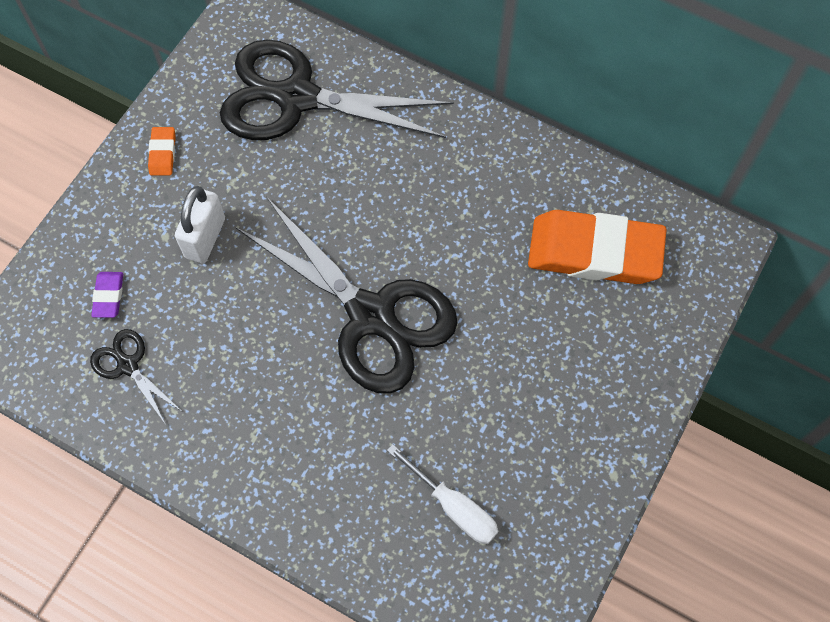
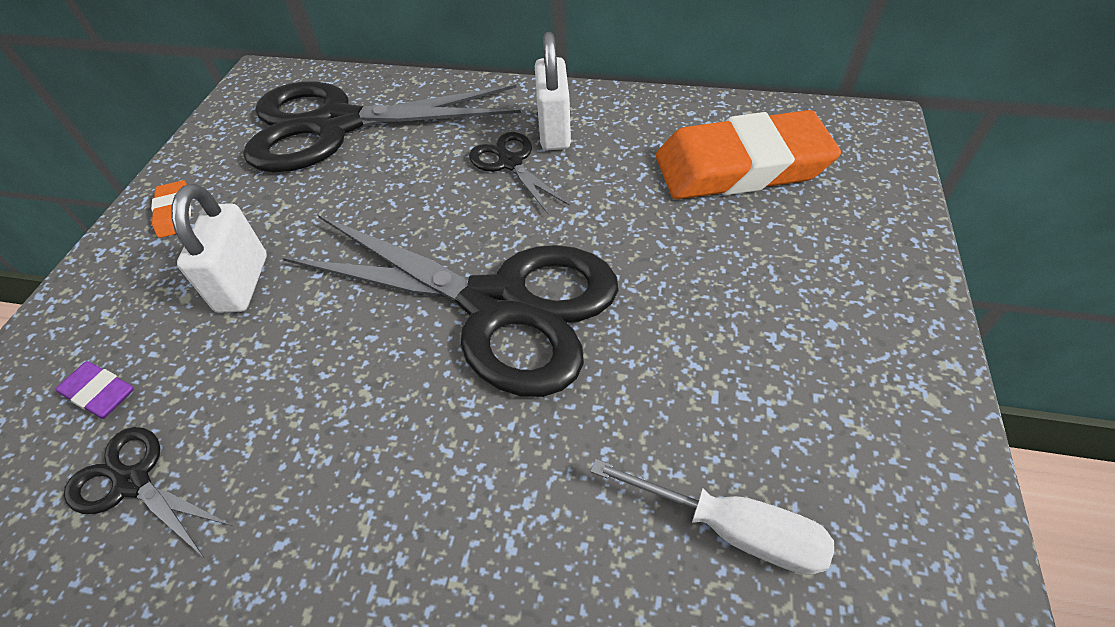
camera: 15 degrees left, 15 degrees down
(108, 296) = (99, 393): purple eraser -> purple eraser turned 45 degrees counterclockwise
(421, 187) = (510, 163): none -> black scissors
(467, 164) = (554, 131): none -> white padlock

